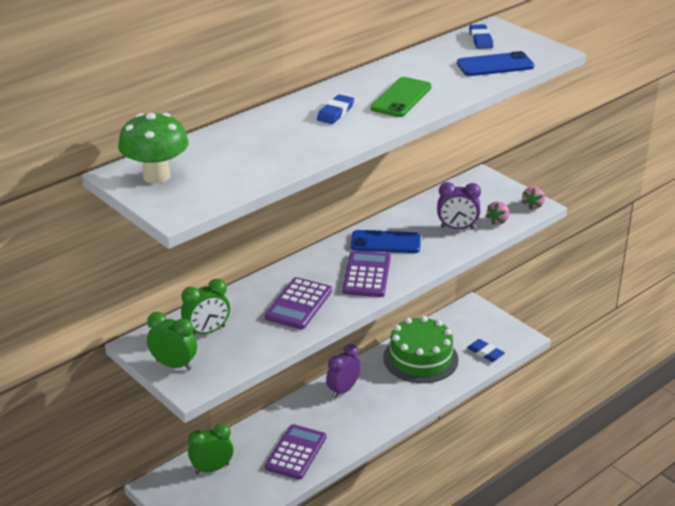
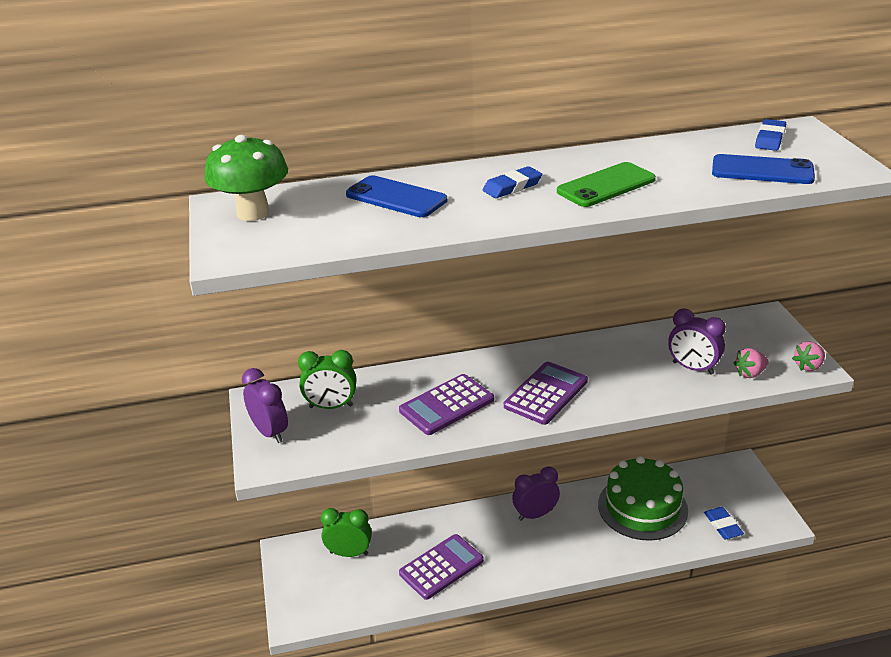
camera: 30 degrees right, 0 degrees up
(174, 365) = (270, 432): green clock -> purple clock
(385, 242) = (595, 362): blue phone -> blue phone (396, 197)

